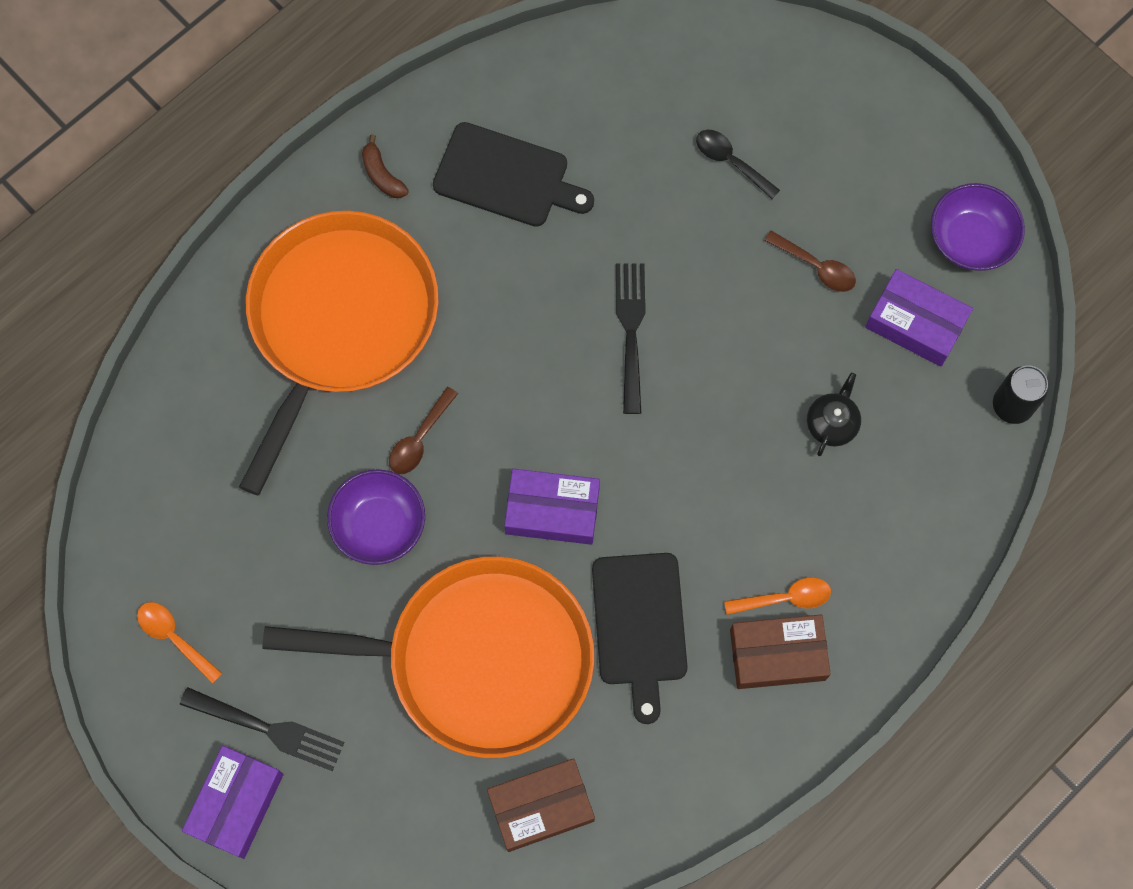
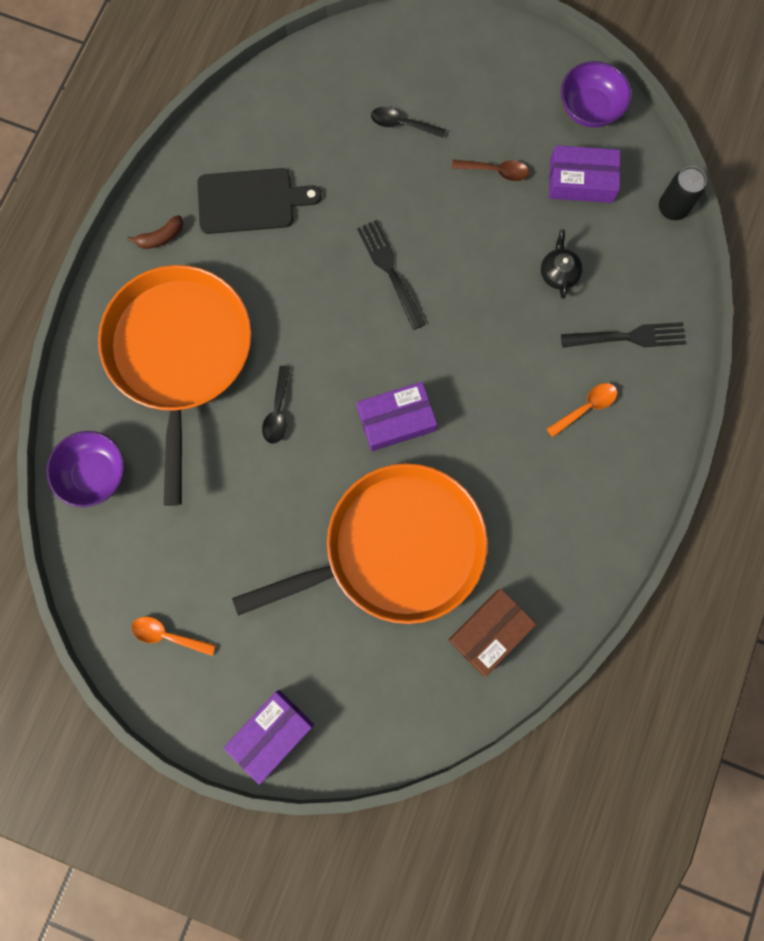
camera: 25 degrees left, 5 degrees up
(236, 804) = (271, 734): purple box -> purple box turned 45 degrees clockwise
(268, 729) = (268, 669): black fork -> black fork (628, 337)
(379, 525) = (278, 485): purple bowl -> purple bowl (95, 474)
(382, 175) = (161, 237): brown banana -> brown banana turned 60 degrees counterclockwise
(419, 439) = (278, 411): brown spoon -> black spoon
(640, 626) = (496, 472): black cutting board -> none
(777, 655) = (600, 449): brown box -> none

